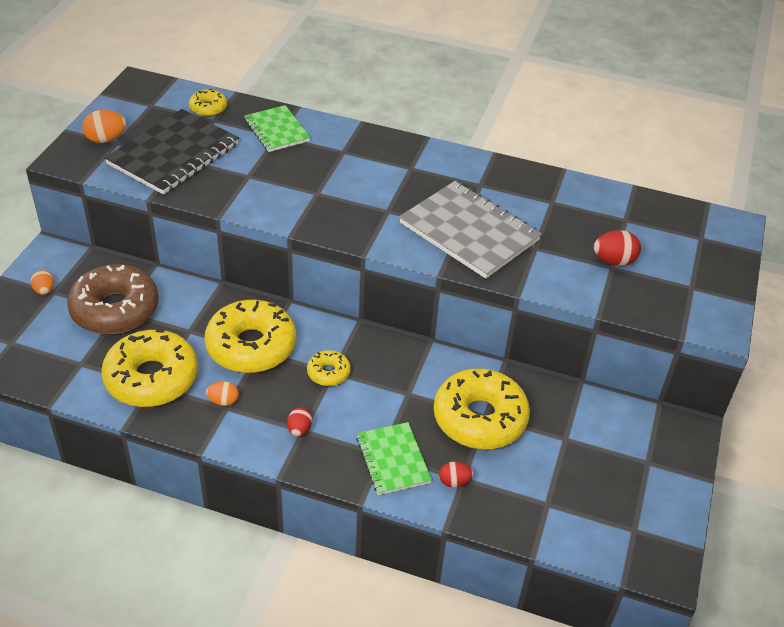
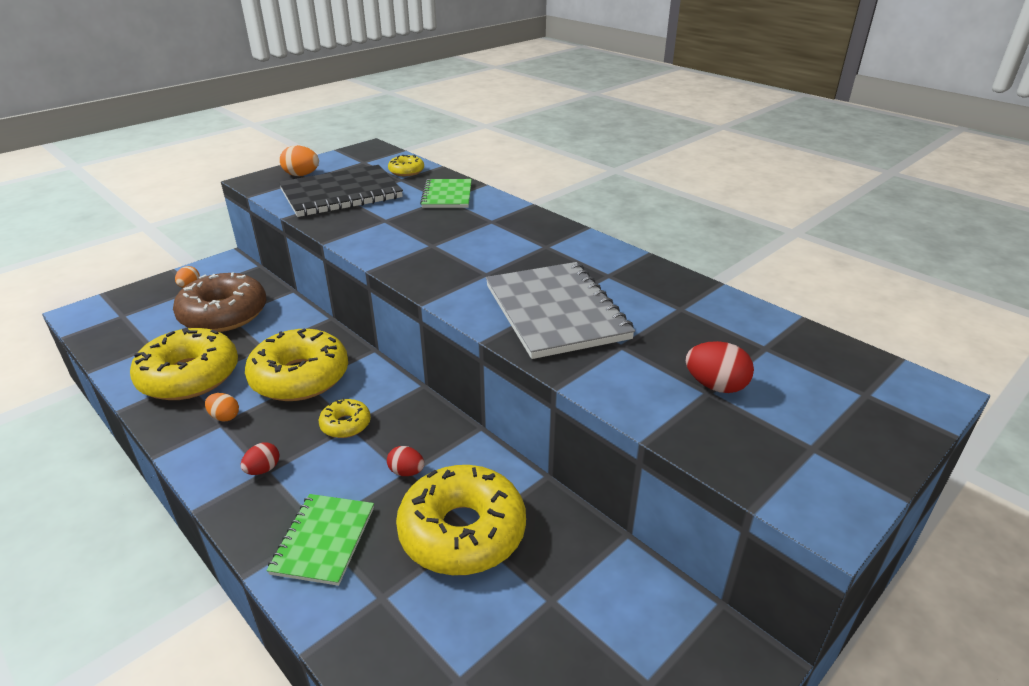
camera: 30 degrees right, 10 degrees down
(454, 482) = (367, 597): red egg -> red egg (406, 472)

